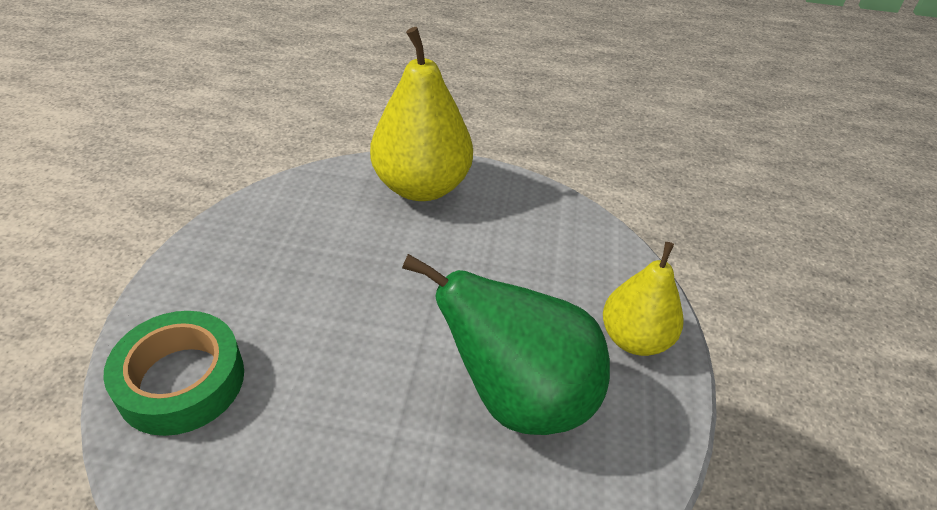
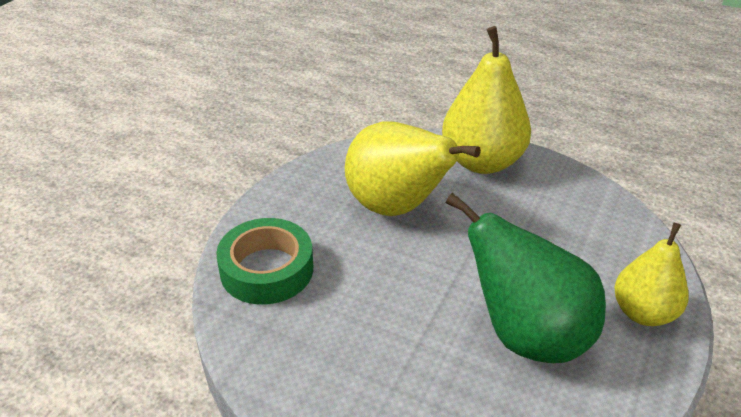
camera: 20 degrees right, 5 degrees down
(334, 261) = (397, 207): none -> yellow pear

